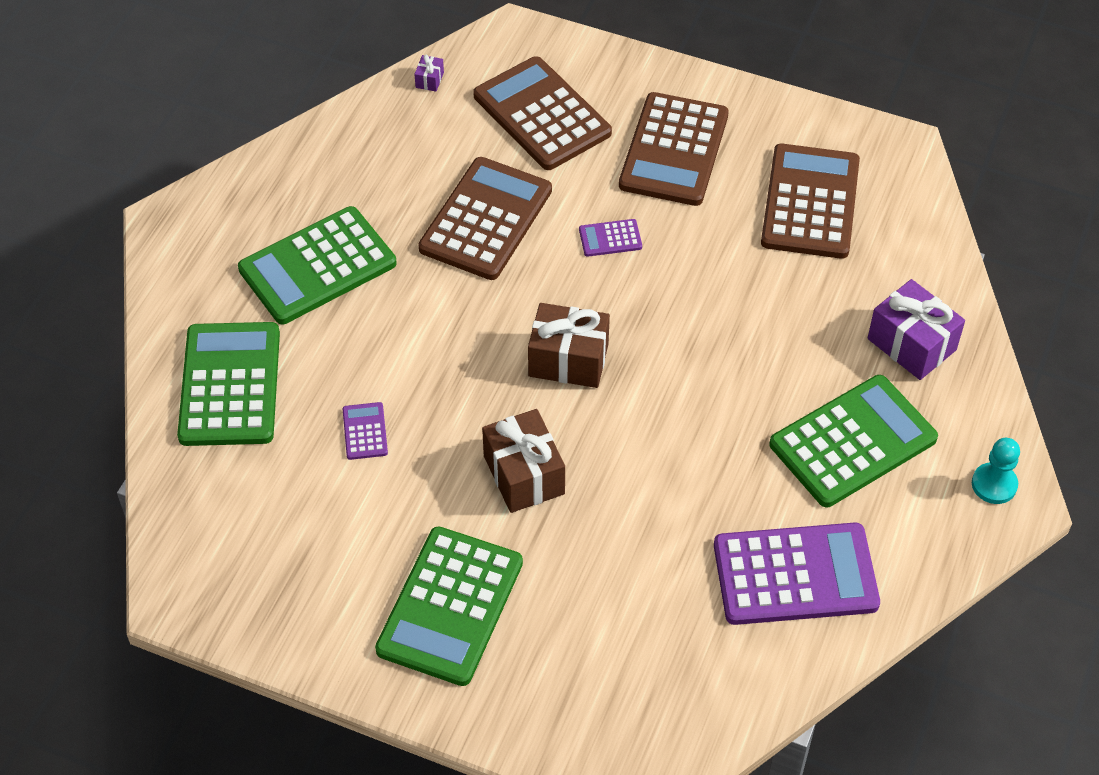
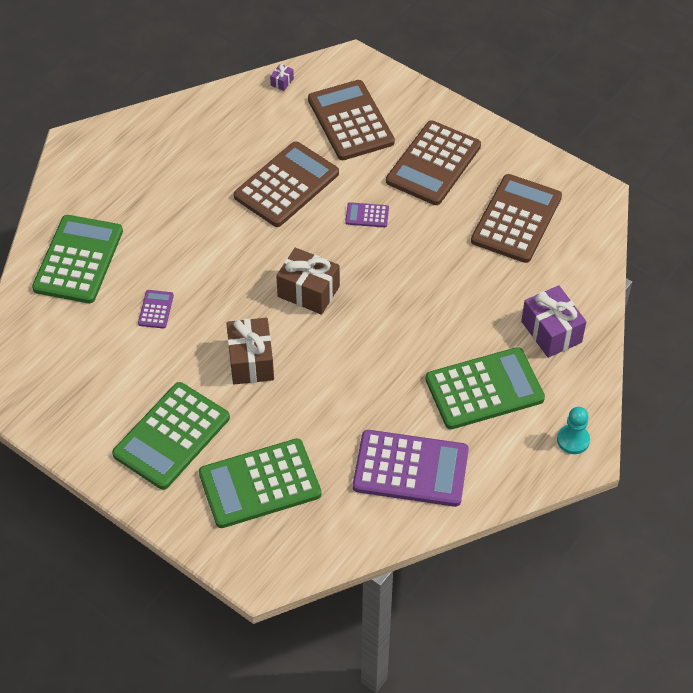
camera: 15 degrees right, 0 degrees up
(317, 266) = (162, 193): green calculator -> green calculator (259, 484)

